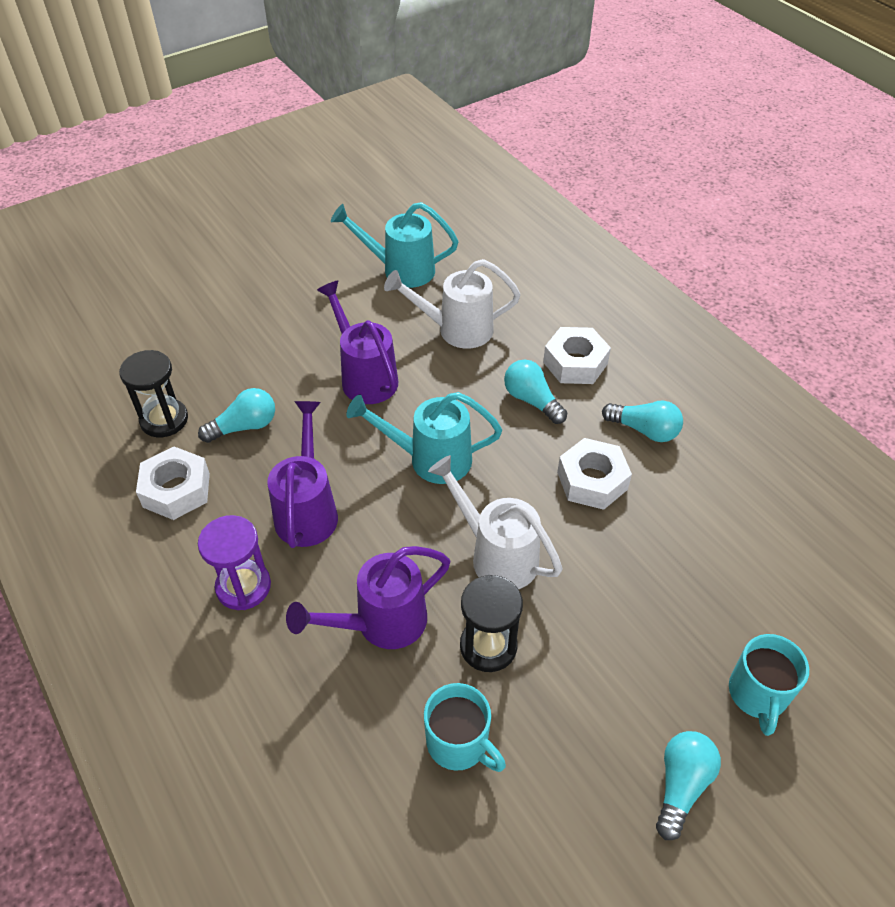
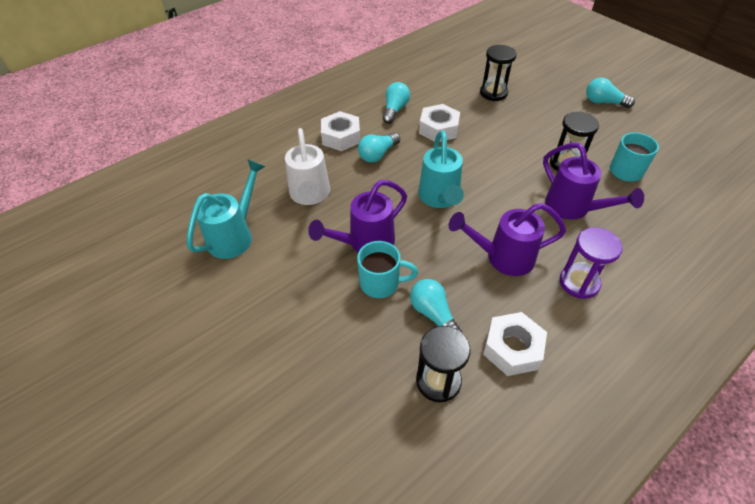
camera: 95 degrees left, 0 degrees up
(401, 270) = (234, 235): turquoise watering can -> turquoise watering can turned 150 degrees counterclockwise
(496, 555) = (505, 164): white watering can -> none
(704, 582) = (493, 93): none -> black hourglass
(757, 694) = (548, 81): turquoise mug -> turquoise mug (381, 283)

